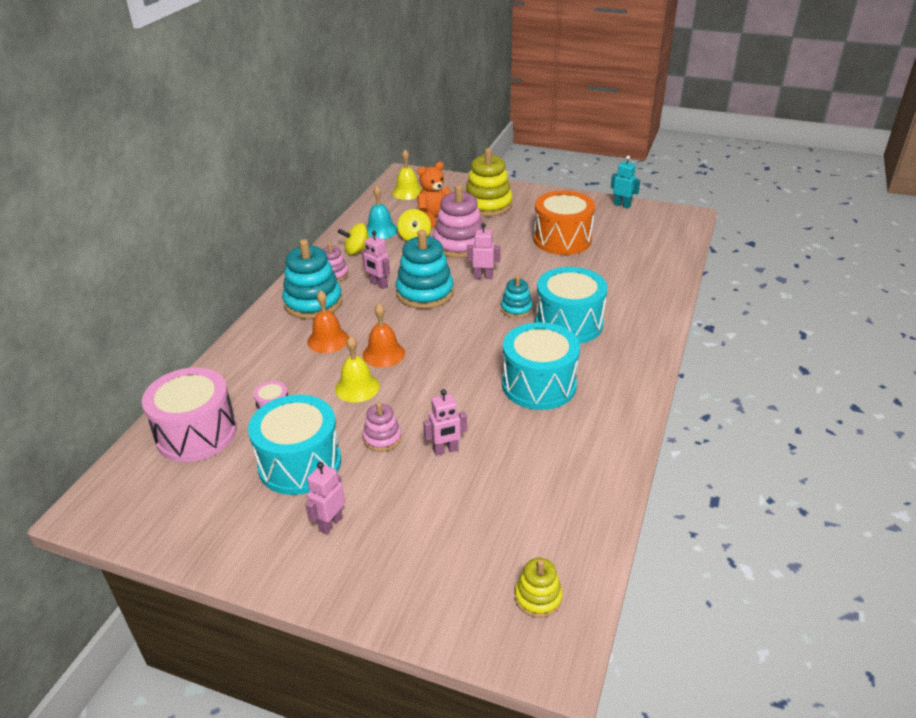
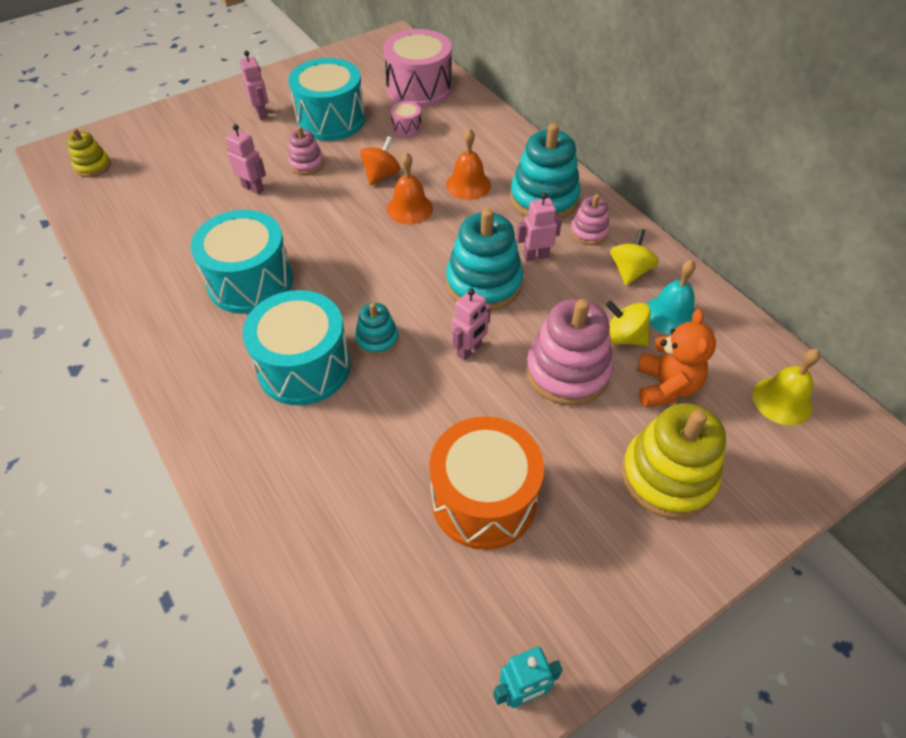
camera: 125 degrees right, 15 degrees up
(357, 387) = (381, 175): yellow bell -> orange spinning top
(446, 450) = (253, 188): pink robot -> pink robot turned 105 degrees clockwise

